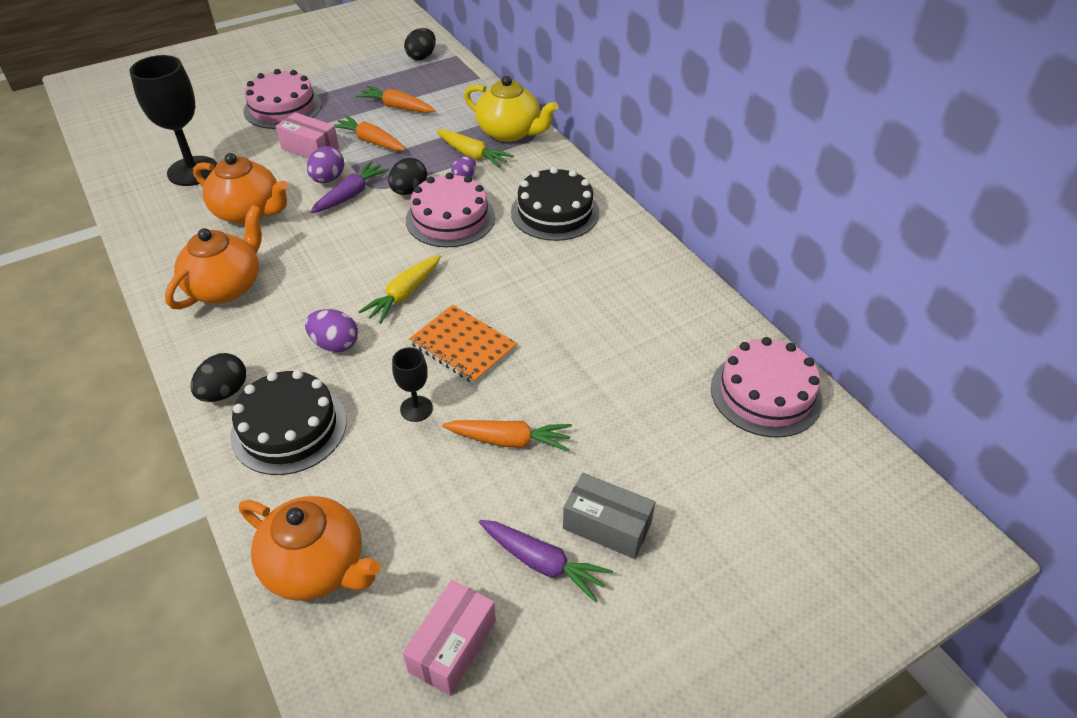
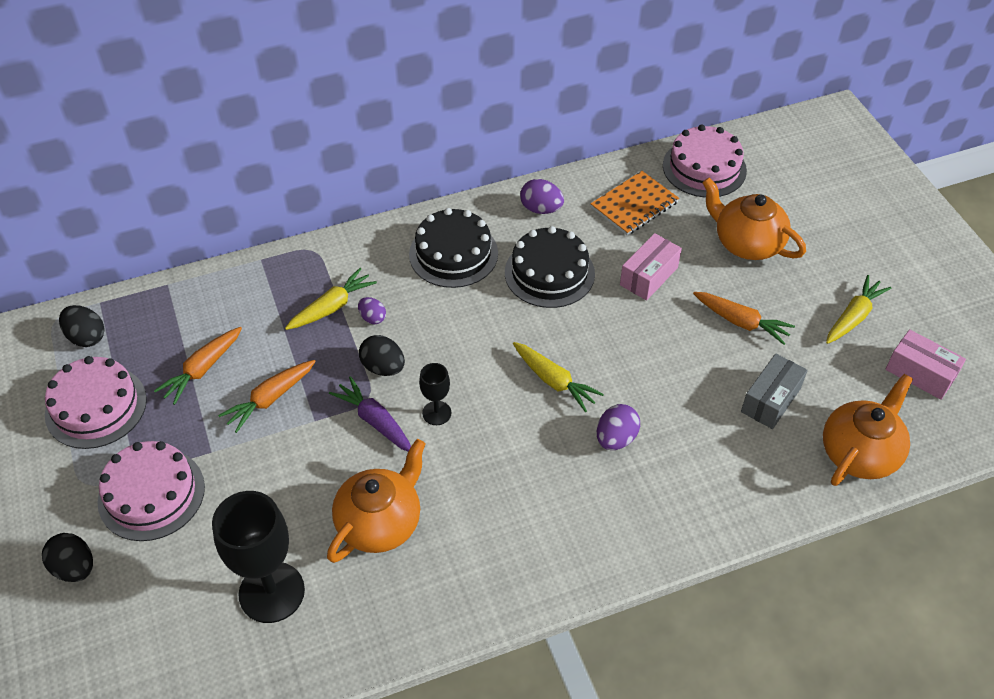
camera: 80 degrees left, 5 degrees up
(224, 392) = (669, 529): black egg -> black egg (74, 568)
(226, 286) = (512, 538): orange teapot -> orange teapot (746, 243)
(289, 428) = (718, 474): black cake -> black cake (549, 273)
(310, 148) = (264, 461): pink box -> pink box (649, 276)
(328, 179) = (337, 443): purple egg -> purple egg (541, 209)
(416, 409) = (702, 380): black goblet -> black goblet (436, 413)
(450, 218) = (442, 336): pink cake -> pink cake (96, 406)
(463, 346) = (630, 342): orange notebook -> orange notebook (634, 205)
(509, 440) = (741, 322): orange carrot -> orange carrot turned 105 degrees clockwise
(510, 132) = (299, 270): yellow teapot -> none
(543, 563) = (853, 317): purple carrot -> yellow carrot
(607, 526) = (822, 277): grey box -> grey box (771, 400)

